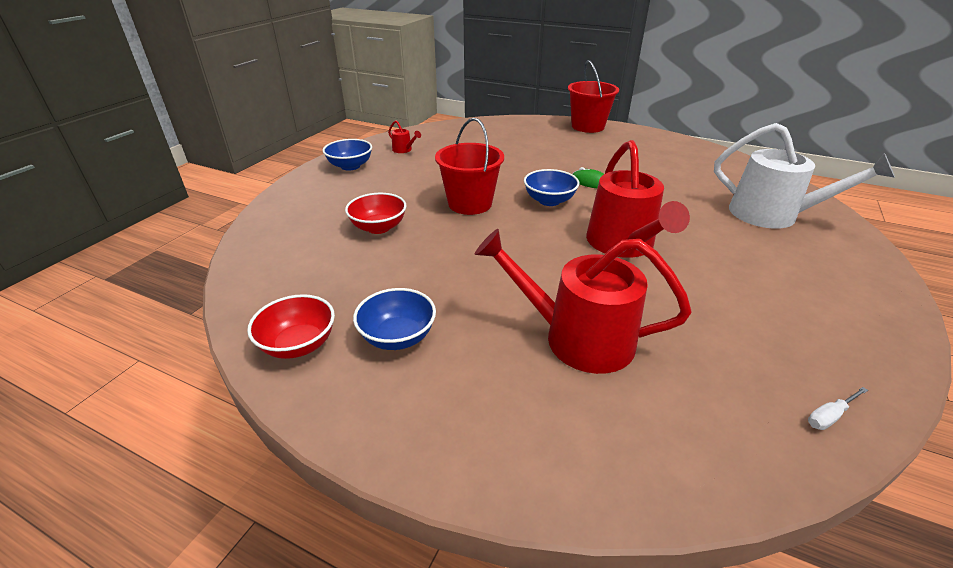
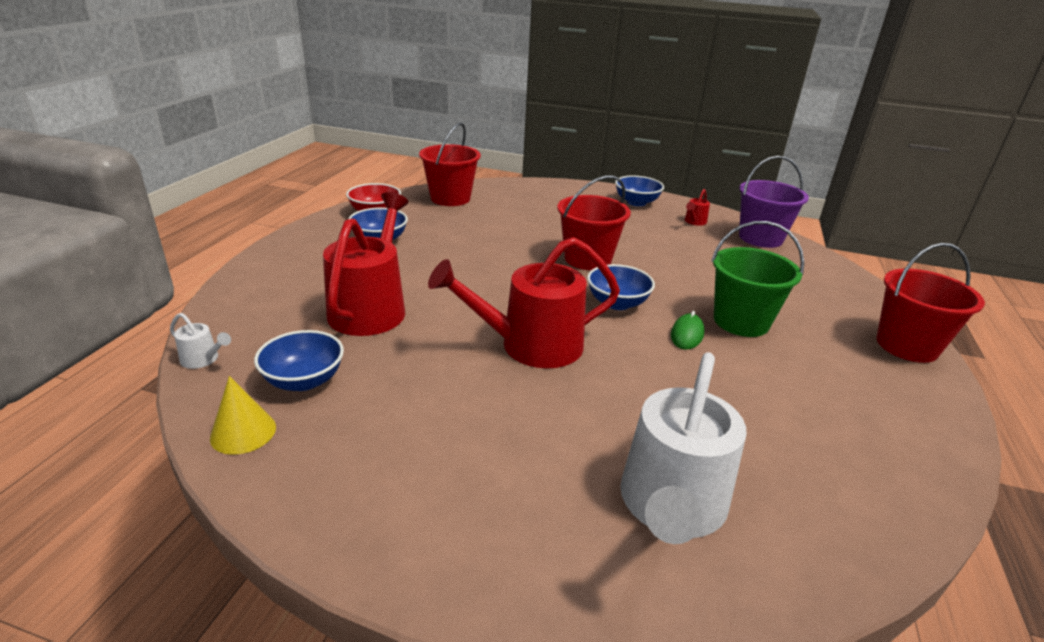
camera: 80 degrees right, 5 degrees down
(279, 275) = (450, 198): none -> red bucket
(378, 227) = (525, 223): red bowl -> none
(441, 133) = (760, 238): none -> purple bucket
(569, 162) = (741, 321): none -> green bucket
(729, 380) = (304, 380): none -> blue bowl
(729, 483) = (203, 359): none -> white watering can
(829, 416) = (243, 432): white screwdriver -> yellow cone

